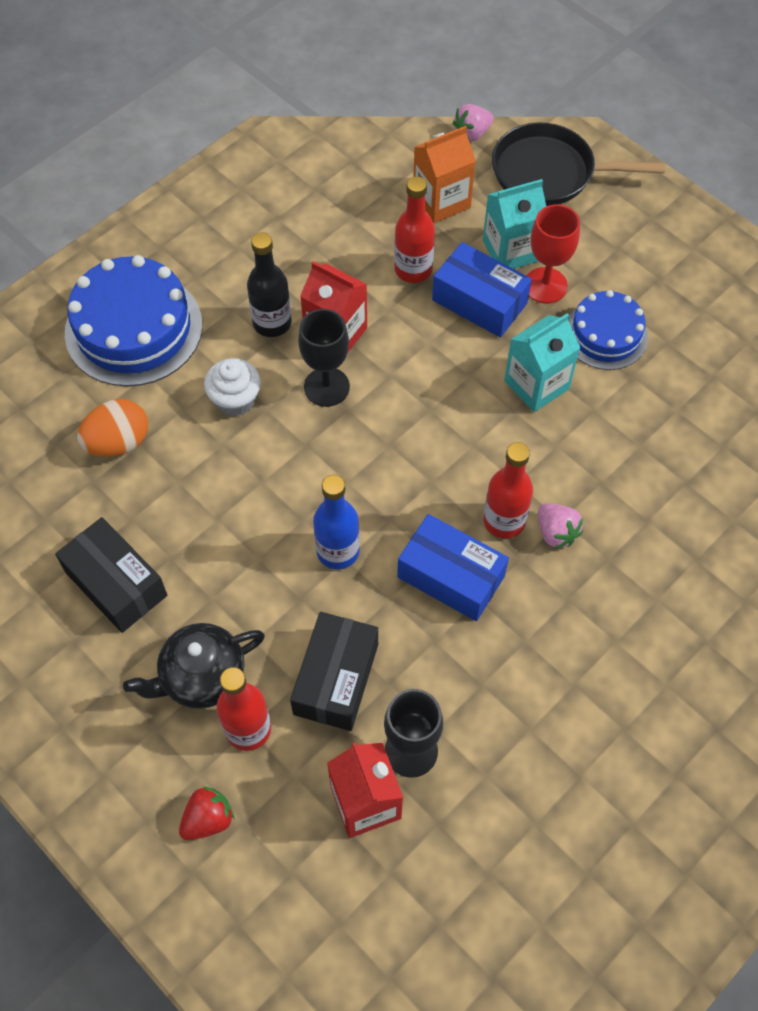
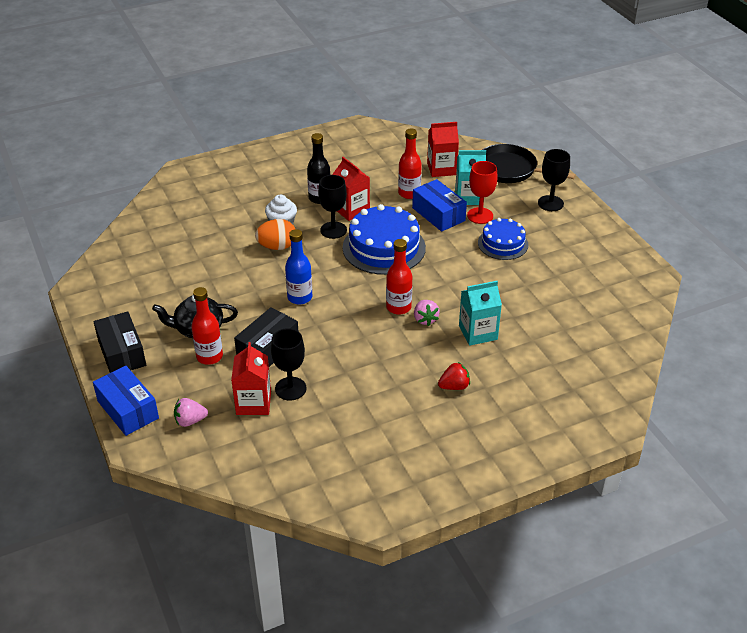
camera: 20 degrees right, 20 degrees down
(116, 584) = (177, 282): black box -> black box (122, 353)
(118, 442) = (211, 227): orange egg -> orange egg (277, 247)
(134, 328) = (246, 184): blue cake -> blue cake (384, 247)
(208, 819) = (167, 387): red strawberry -> red strawberry (454, 386)
(441, 201) = (441, 169): orange carton -> red carton
(451, 576) = (355, 323): blue box -> blue box (128, 409)
(472, 134) = (475, 145): pink strawberry -> pink strawberry (190, 421)
(536, 385) = (450, 255): turquoise carton -> turquoise carton (478, 332)
(641, 227) = (550, 203): none -> black goblet

